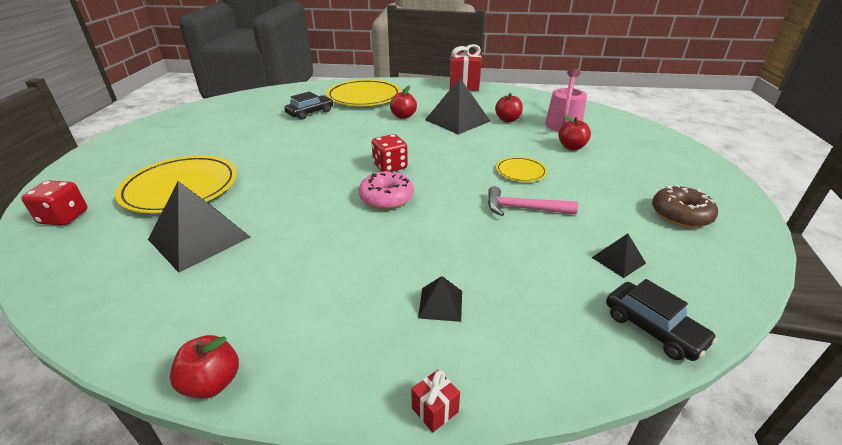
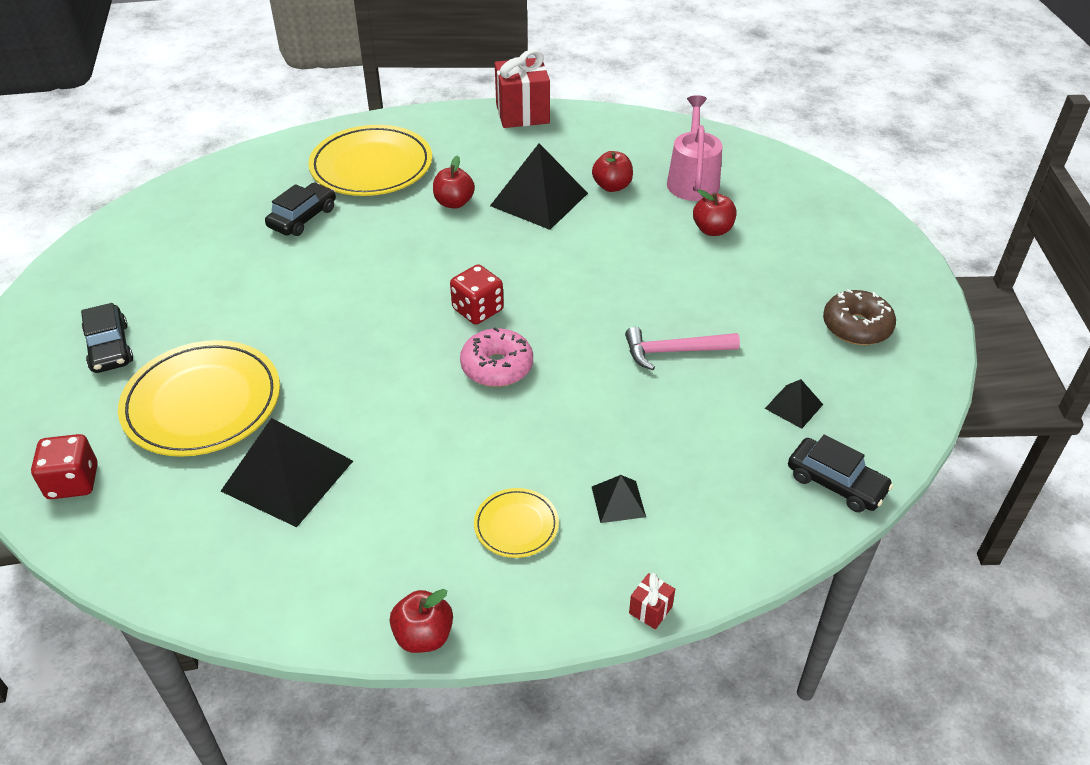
camera: 15 degrees left, 10 degrees up
(153, 154) = (109, 348): none -> black car
(520, 172) = (655, 289): yellow plate -> yellow plate (516, 525)

